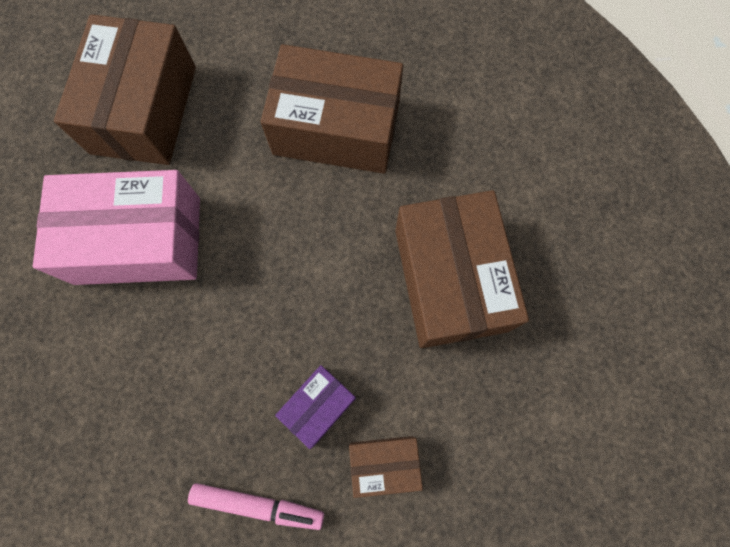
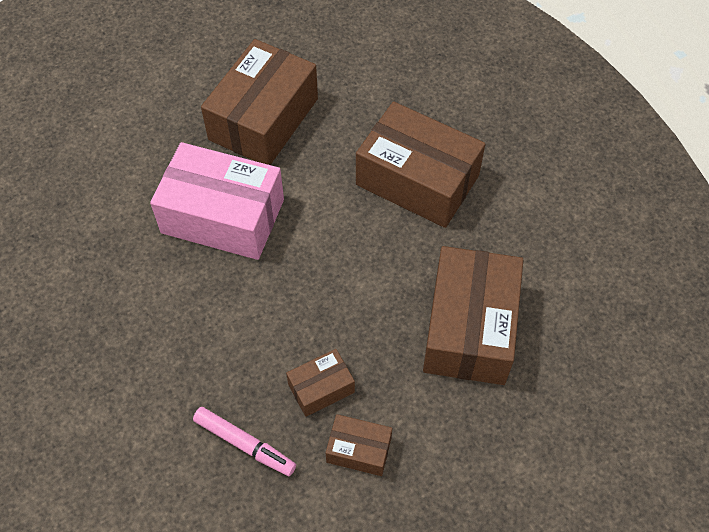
camera: 20 degrees right, 15 degrees down
(318, 406) = (321, 388): purple box -> brown box

